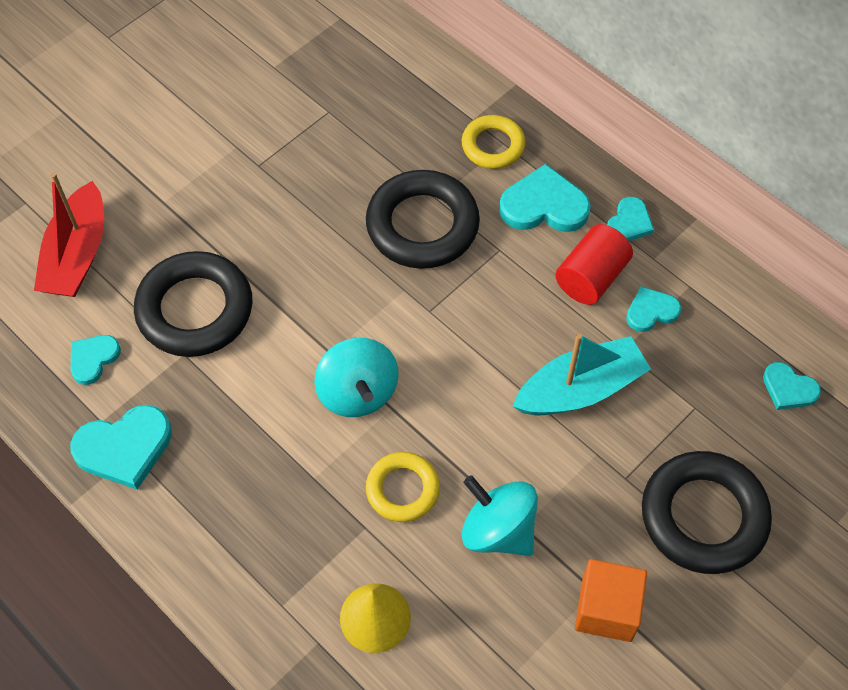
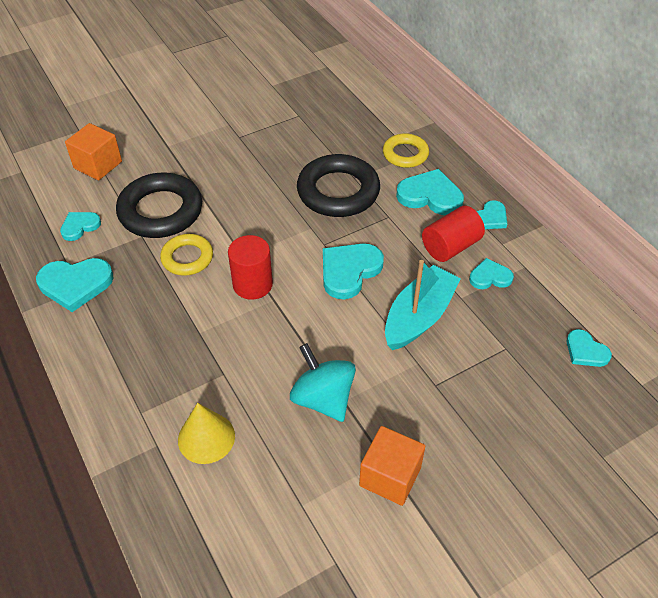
camera: 15 degrees right, 10 degrees down
(77, 255) = (98, 165): red boat -> orange cube
(358, 392) = (252, 284): turquoise spinning top -> red cylinder
(402, 489) = (261, 354): yellow ring -> yellow ring (187, 258)
(474, 344) = (349, 271): none -> turquoise heart
(580, 389) = (419, 317): turquoise boat -> turquoise boat turned 45 degrees counterclockwise
(703, 516) = (490, 426): black ring -> none

